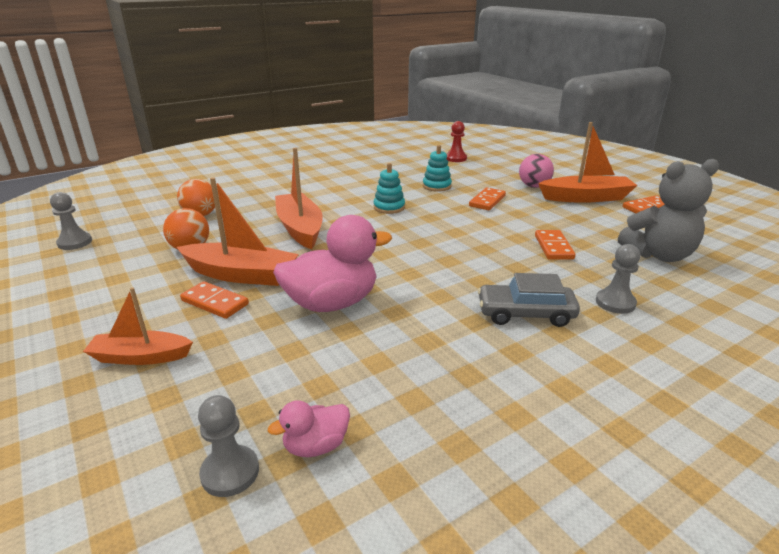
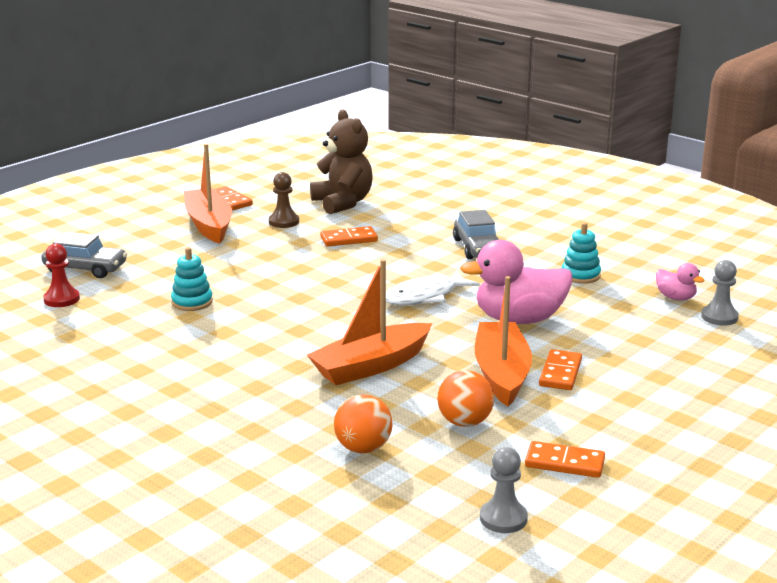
camera: 105 degrees left, 5 degrees down
(140, 357) = (660, 381): orange boat -> none
(332, 303) = (519, 319): pink duck -> pink duck turned 60 degrees counterclockwise
(389, 207) = (280, 323): turquoise stacking toy -> turquoise stacking toy (580, 275)
(408, 264) = (425, 296): none -> white fish
(487, 201) = (236, 271): orange domino -> orange domino (564, 463)
(502, 164) = (85, 269): none -> grey car
(533, 186) = (177, 249): pink ball -> none
(597, 224) = (284, 222): none -> brown pawn
(615, 303) = (438, 220): grey pawn -> none
(659, 255) = (343, 203): grey teddy bear -> brown teddy bear

